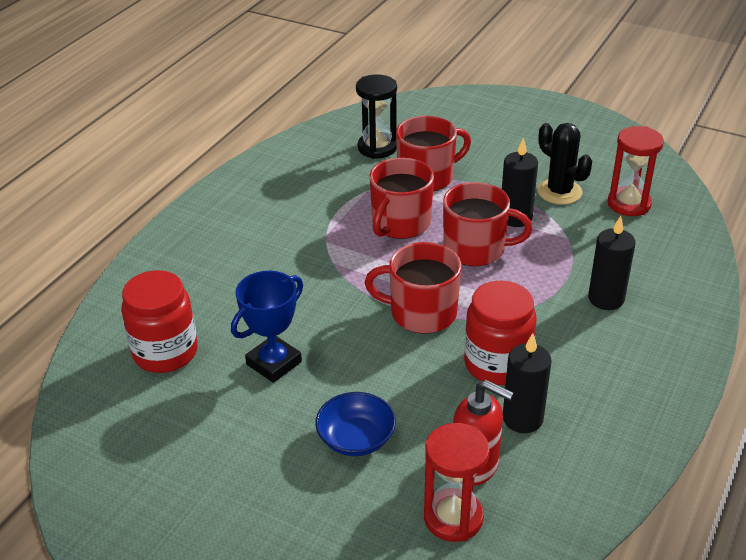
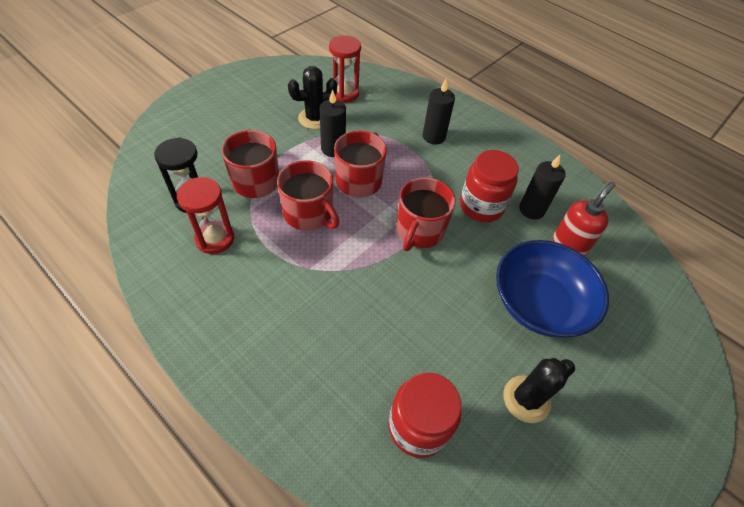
camera: 80 degrees left, 15 degrees up
(216, 436) = (526, 399): none -> black cactus
(274, 363) = (451, 339): blue trophy -> none
(356, 438) = (539, 303): blue bowl -> blue bowl, size x1.85
(453, 517) = (609, 268): red hourglass -> red hourglass (215, 239)

